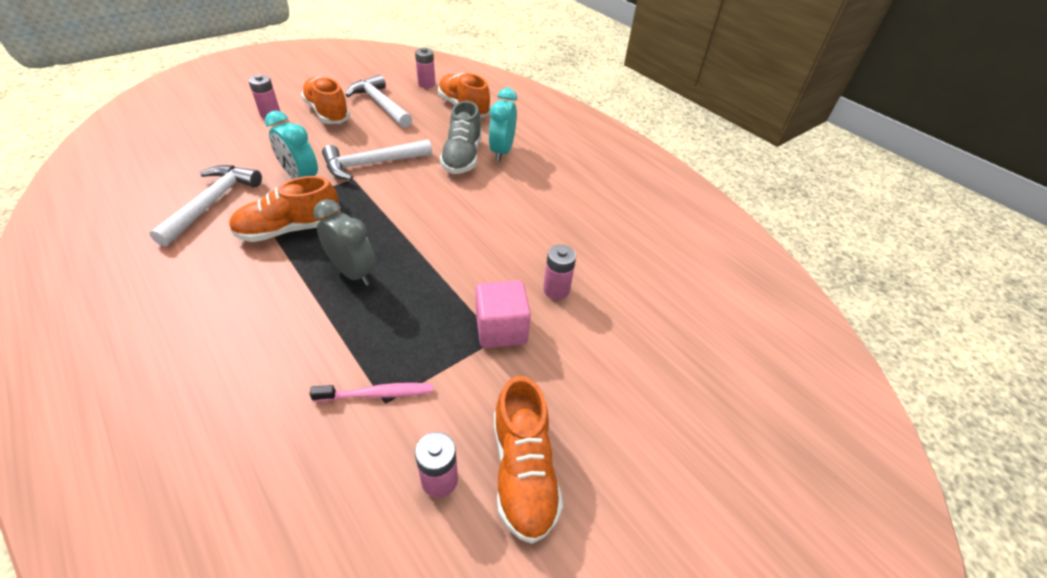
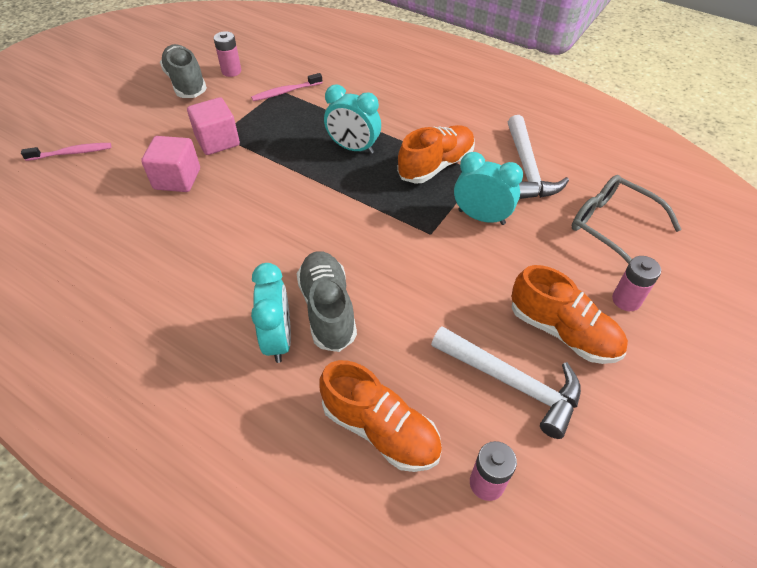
camera: 165 degrees right, 5 degrees up
(214, 147) = (612, 227): none -> grey glasses
(353, 272) = (353, 148): grey clock -> turquoise clock
(372, 164) = (427, 260): white hammer -> none
(523, 470) = (186, 83): orange shoe -> grey shoe
(556, 290) = (177, 179): pink battery -> pink cube
(685, 365) = (71, 153): none -> pink toothbrush

